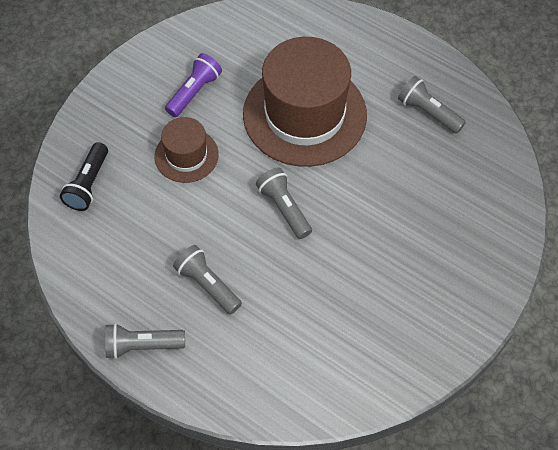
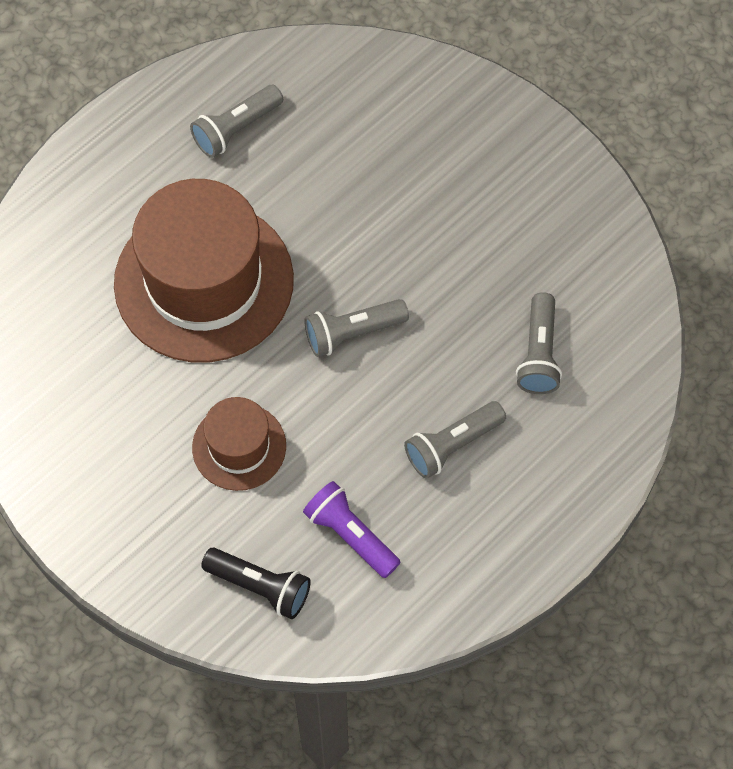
camera: 80 degrees left, 5 degrees up
(142, 346) = (528, 537): grey flashlight -> grey flashlight (539, 354)
(194, 92) = (128, 422): purple flashlight -> purple flashlight (350, 535)

